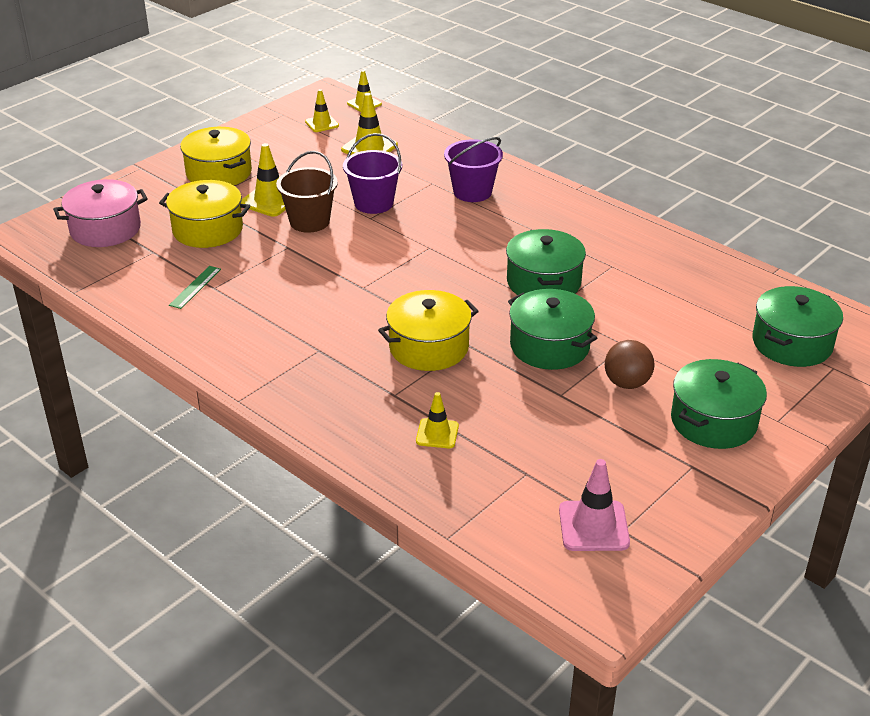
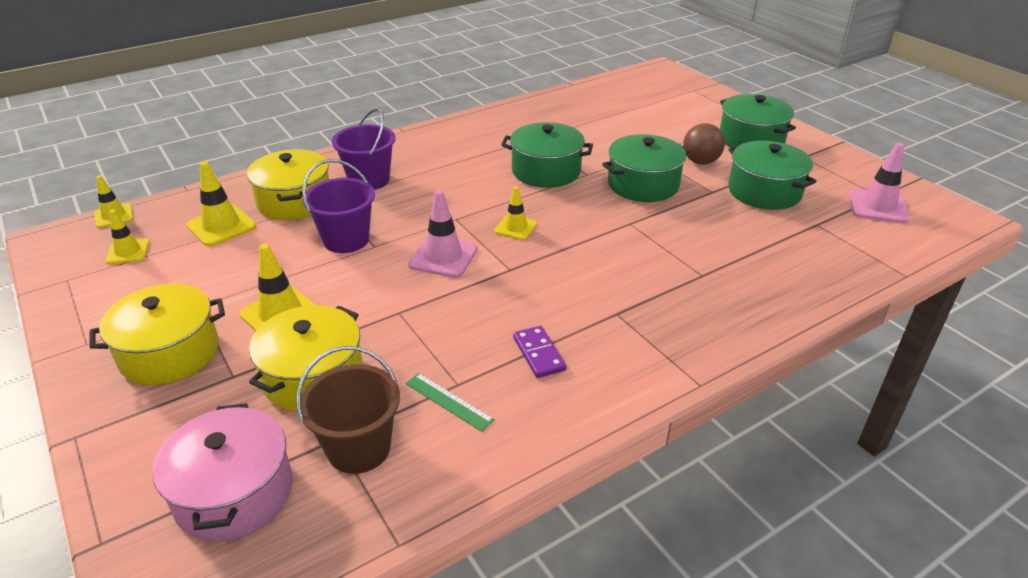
camera: 75 degrees left, 0 degrees up
(256, 317) = (539, 354): none -> purple domino
(309, 221) = (353, 289): brown bucket -> brown bucket (359, 448)
(367, 252) = (443, 257): none -> pink traffic cone
(429, 347) = (629, 244): yellow pot -> yellow pot (294, 201)
(437, 434) = (764, 259): yellow traffic cone -> yellow traffic cone (515, 227)
(792, 343) = (663, 96): green pot -> green pot (764, 191)

